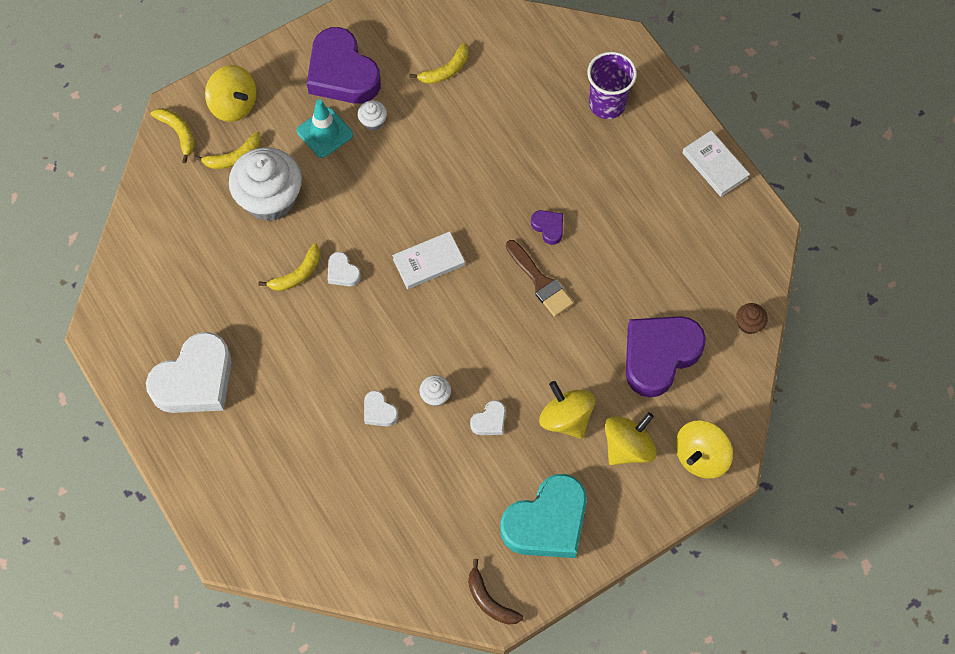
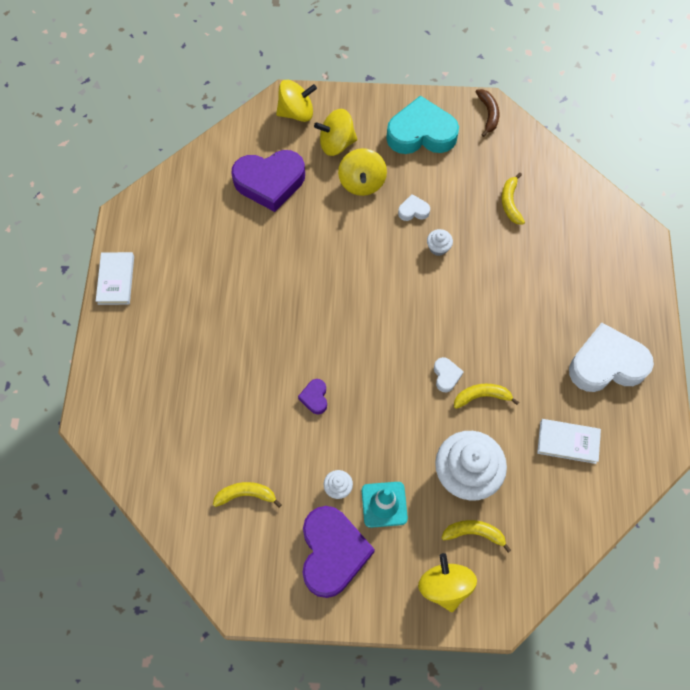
camera: 145 degrees left, 0 degrees up
(178, 133) = (509, 590): yellow banana -> yellow banana (510, 203)
(379, 411) = (484, 261): white heart -> none
(428, 262) = (376, 342): white book -> white book (567, 442)
(540, 282) = (308, 277): brown brush -> none
(548, 227) = (271, 312): purple heart -> purple heart (315, 398)
(607, 104) = (147, 378): purple cup -> none
(749, 324) = (195, 165): brown cupcake -> none

